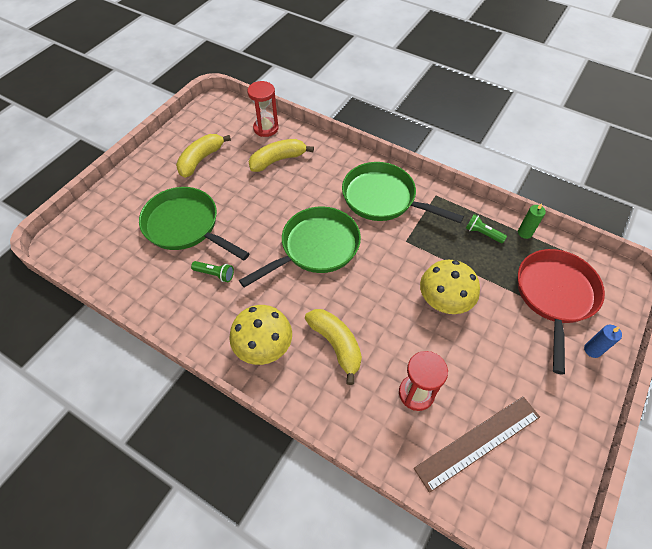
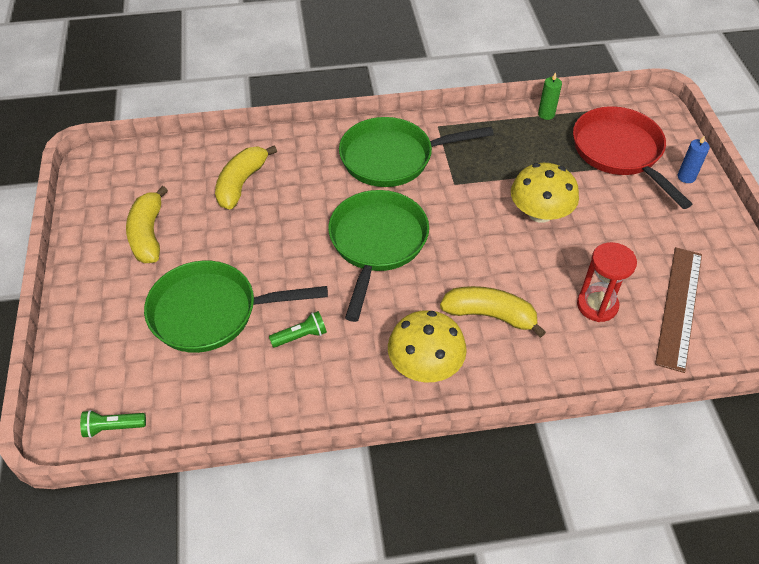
camera: 40 degrees left, 5 degrees down
(266, 128) = (190, 159): red hourglass -> none
(482, 233) = (513, 136): green flashlight -> green flashlight (113, 427)

